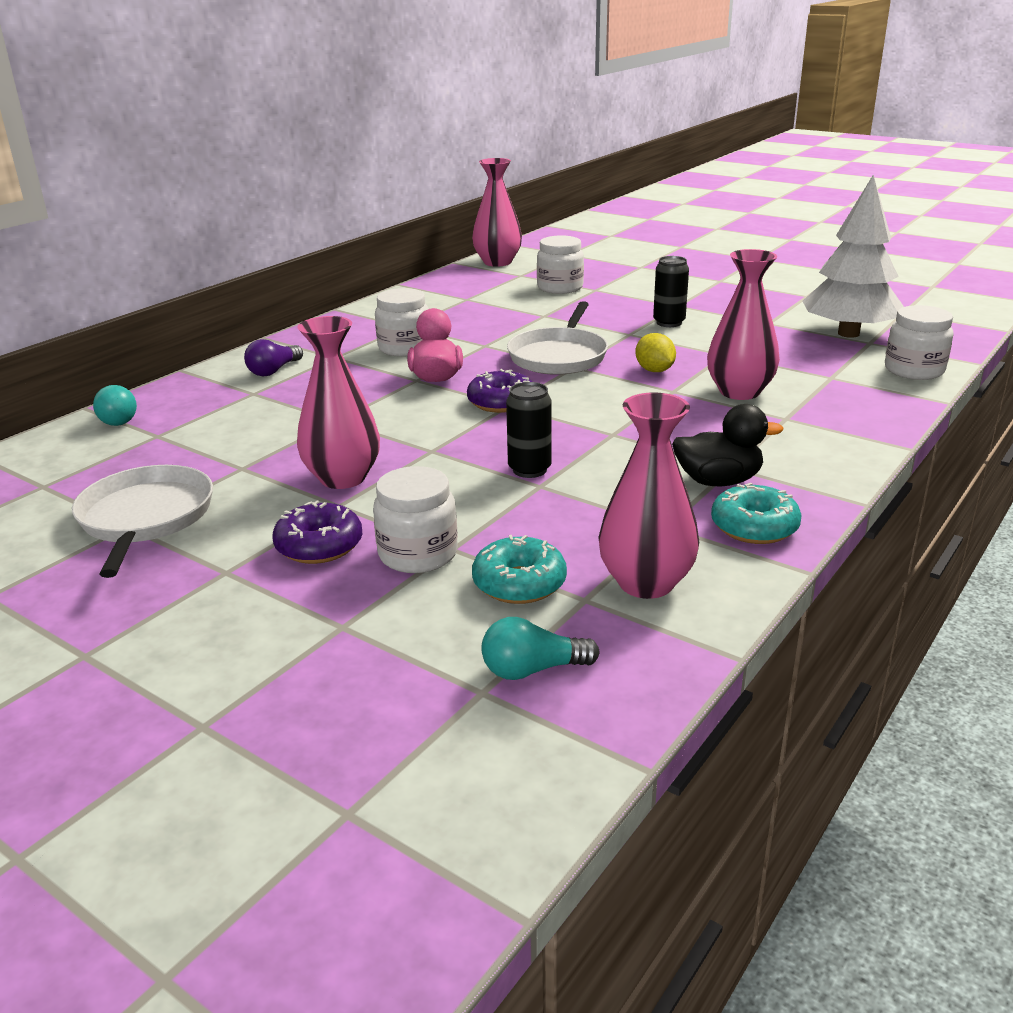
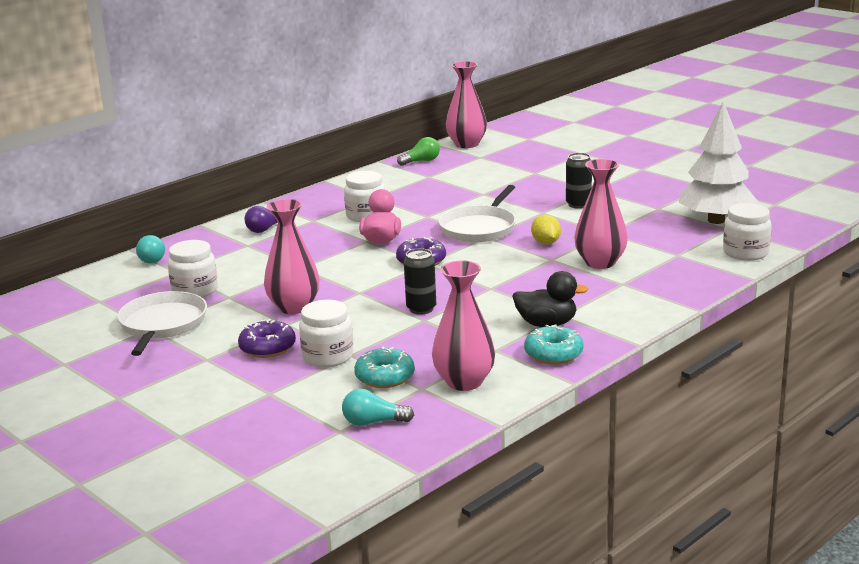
camera: 10 degrees right, 5 degrees down
(450, 282) = (421, 161): none -> green light bulb
(560, 288) = (507, 170): white jar -> white jar (195, 291)

